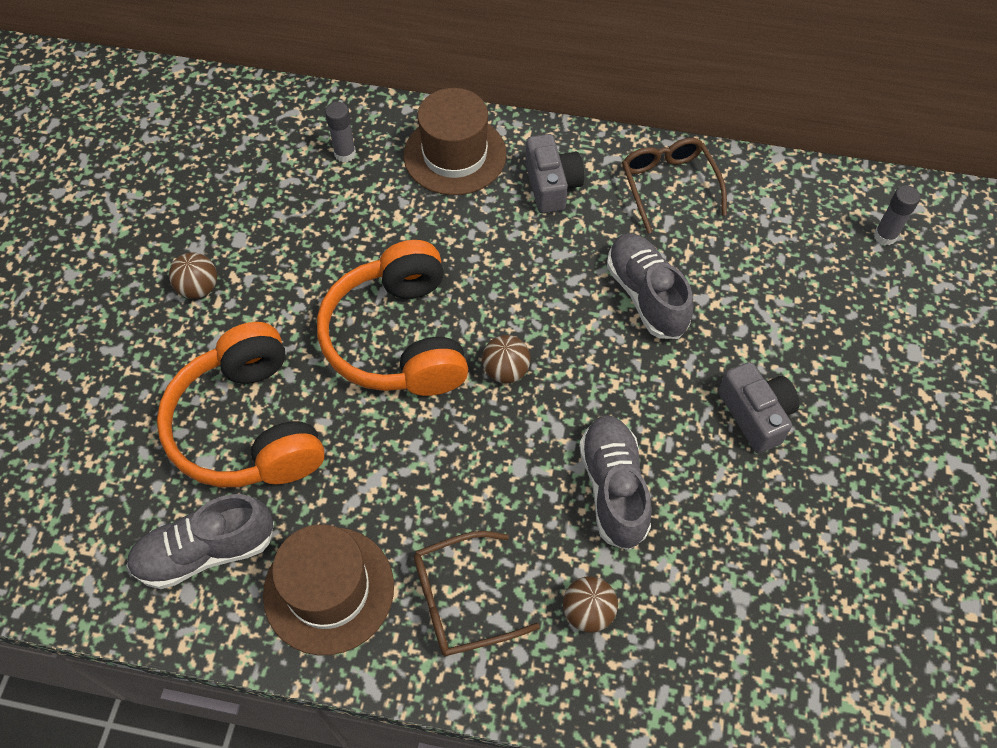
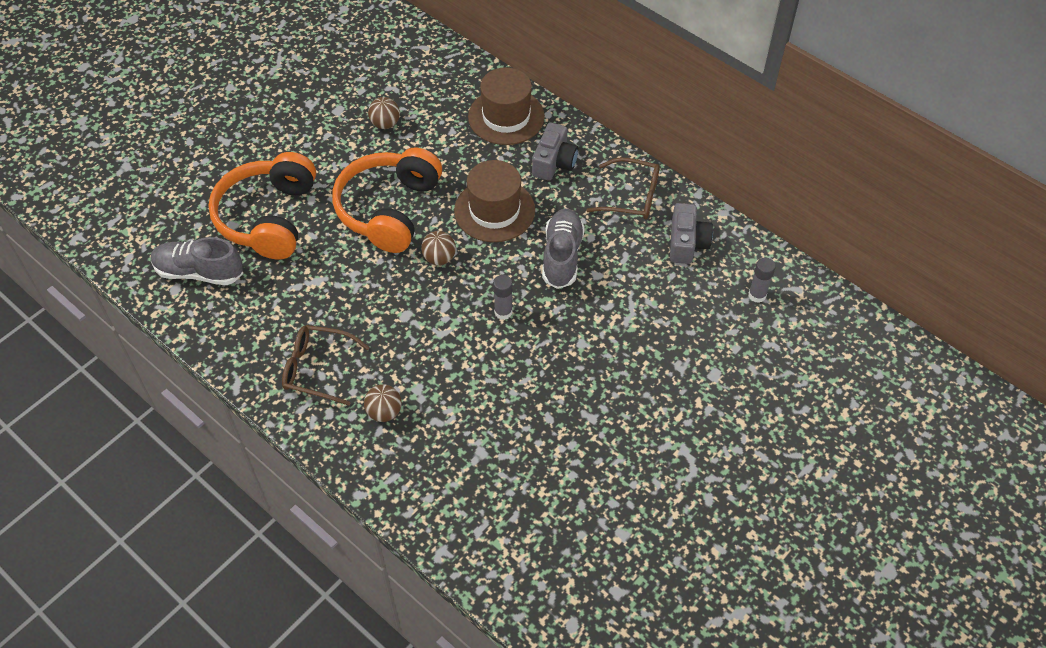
camera: 30 degrees right, 5 degrees down
(199, 288) = (295, 127): brown ball -> brown ball (385, 124)
(329, 590) = (249, 325): brown hat -> brown hat (494, 210)
(345, 154) = (438, 86): grey glue stick -> grey glue stick (503, 312)
(613, 488) = (452, 355): grey shoe -> none
(668, 185) = (632, 196): brown glasses -> brown glasses turned 90 degrees clockwise
(756, 414) = (575, 358): grey camera -> grey camera (687, 243)

